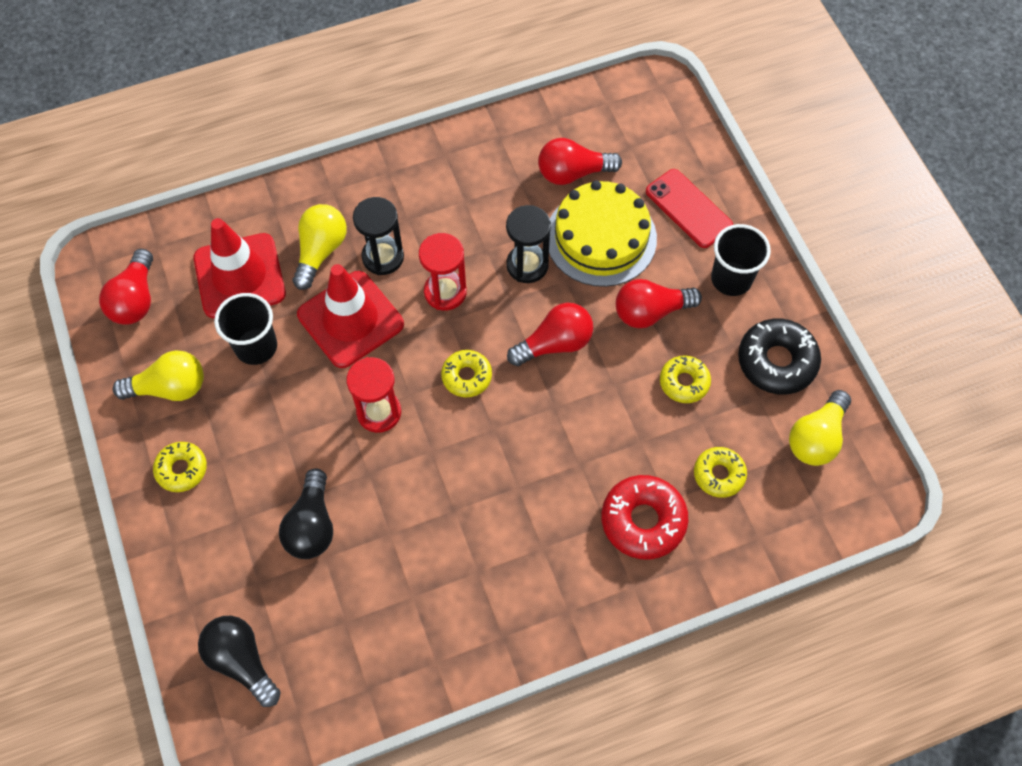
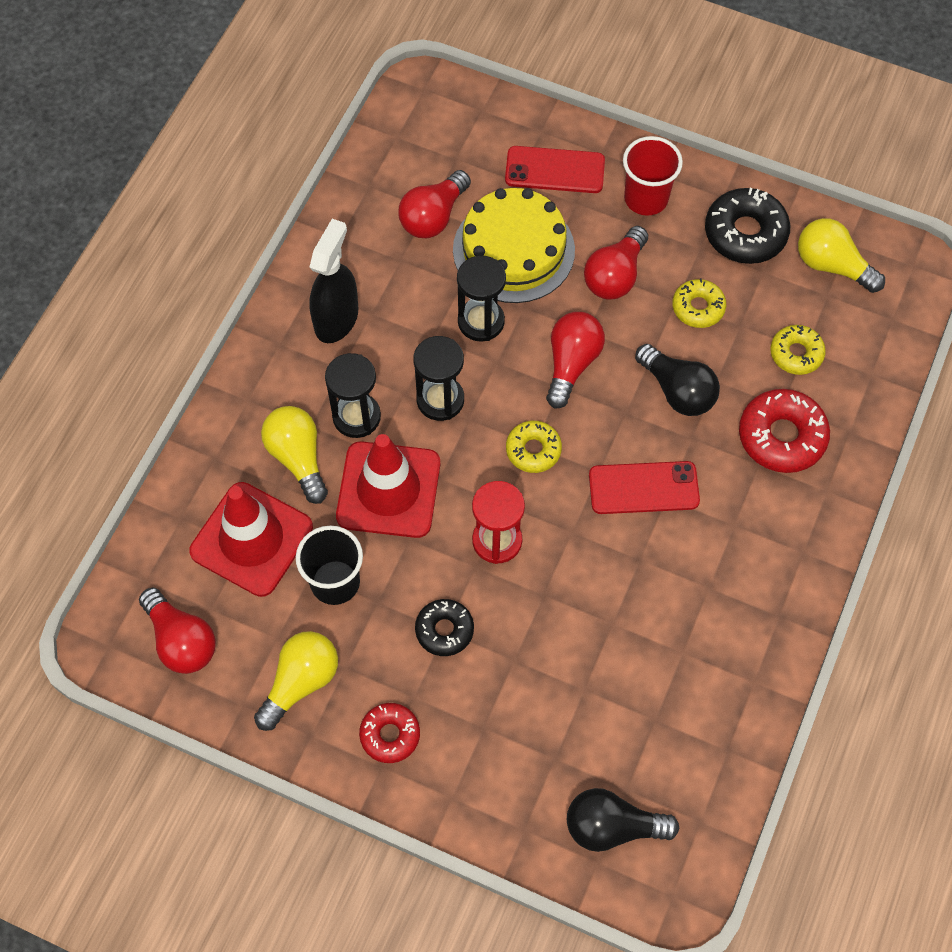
camera: 45 degrees left, 0 degrees up
(181, 469) = (390, 735): yellow donut -> red donut
(284, 437) = (444, 630): none -> black donut
(312, 525) = (546, 675): black light bulb -> black light bulb (678, 391)
(439, 186) = (336, 319): none -> black spray bottle
(445, 292) = (440, 400): red hourglass -> black hourglass
(509, 467) = (643, 488): none -> red phone
(731, 279) = (646, 198): black cup -> red cup
(816, 438) = (832, 265): yellow light bulb -> yellow light bulb turned 135 degrees clockwise

